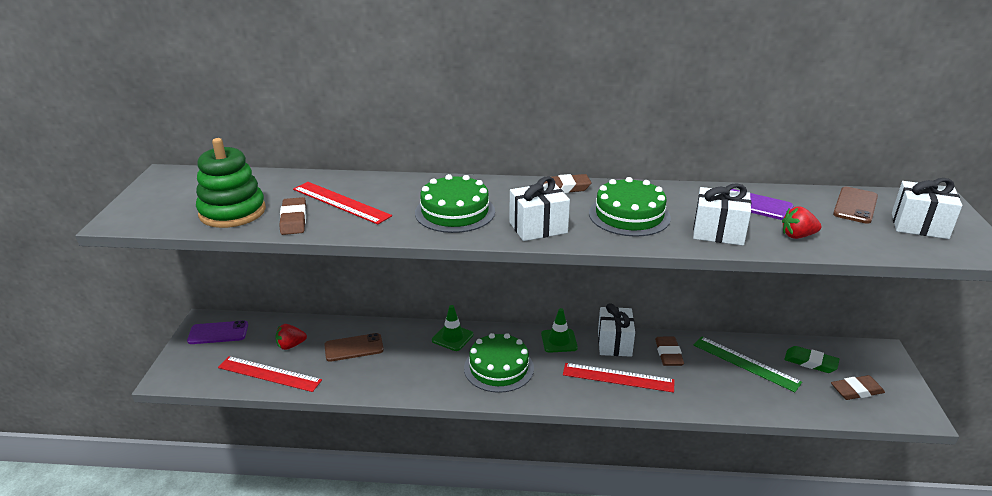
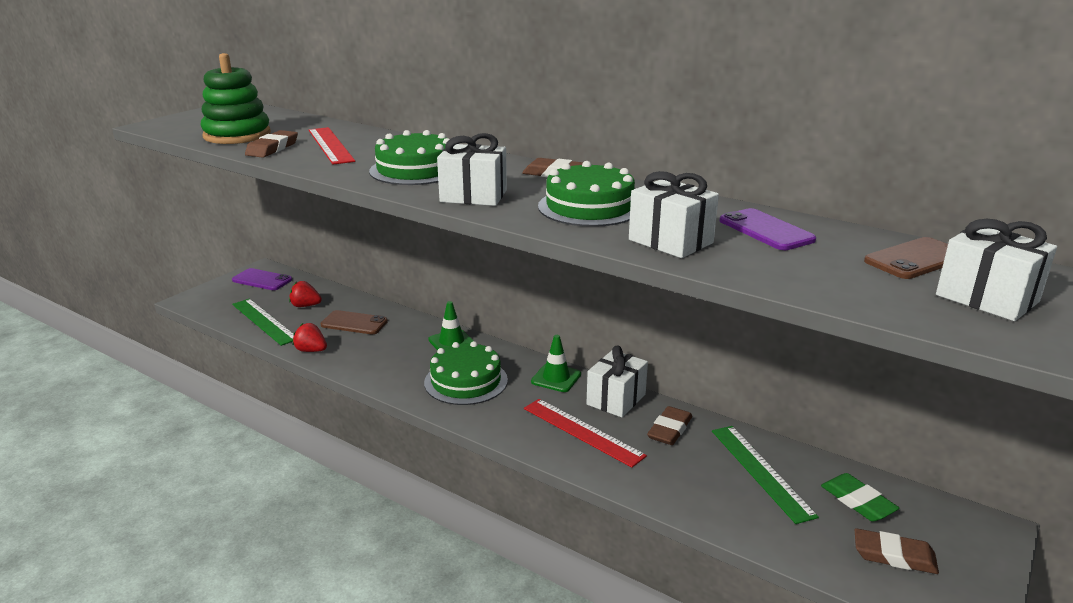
camera: 30 degrees right, 5 degrees down
(269, 374) = (264, 321): red ruler -> green ruler
(797, 236) = (772, 266): red strawberry -> red strawberry (311, 350)

